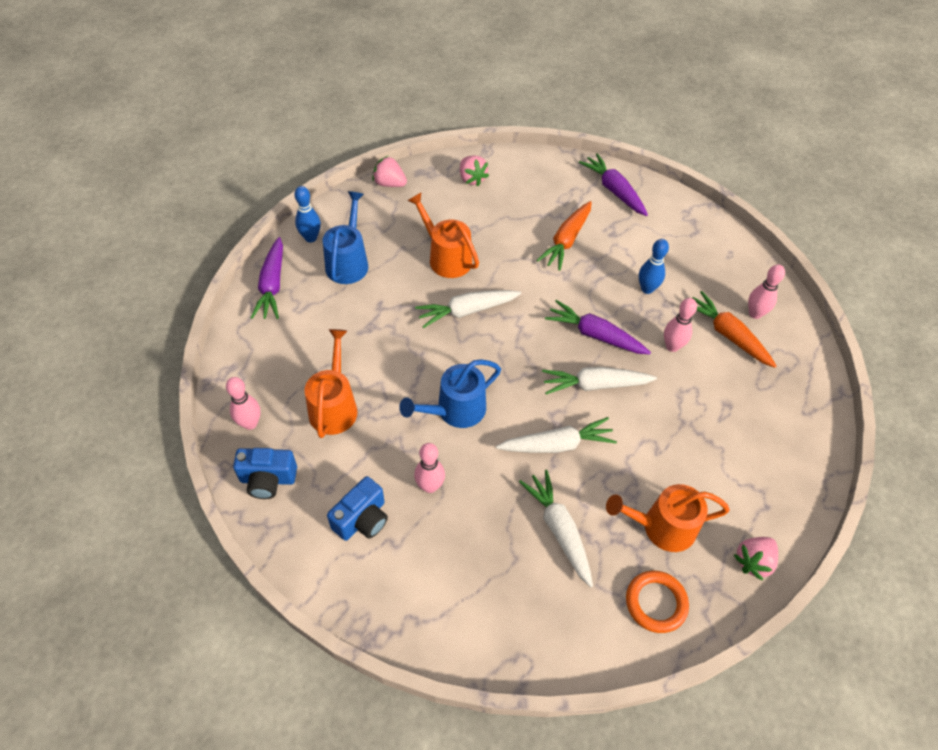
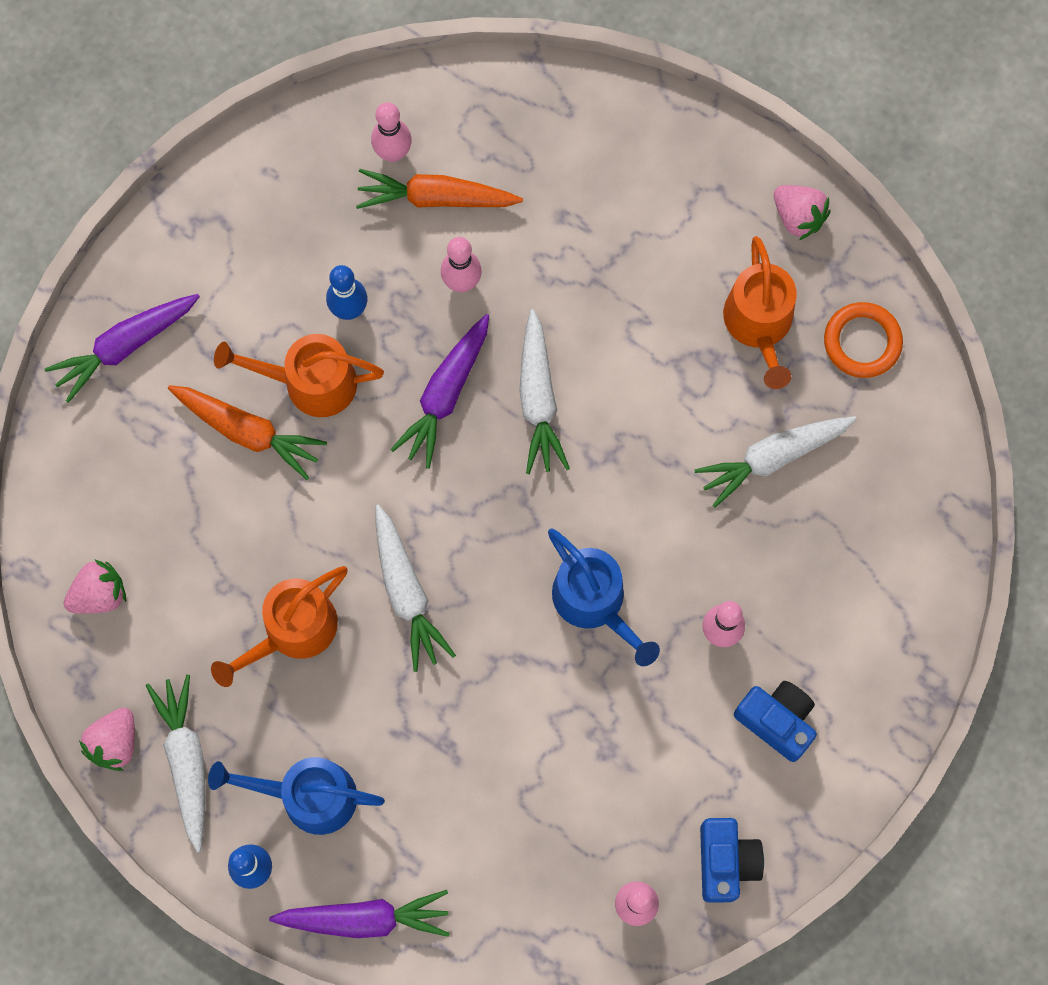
camera: 90 degrees left, 20 degrees up
(334, 406) = (598, 783): orange watering can -> orange watering can (310, 382)
(557, 444) = (643, 457): white carrot -> white carrot (186, 761)
(728, 335) = (436, 198): orange carrot -> orange carrot turned 45 degrees clockwise

